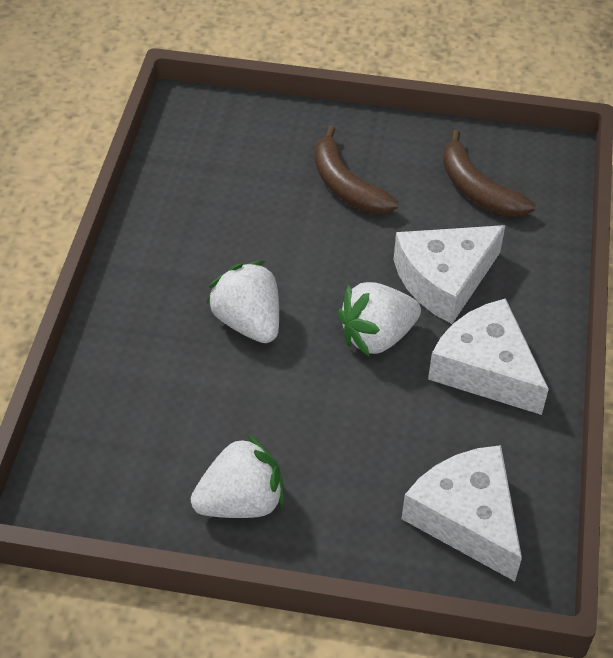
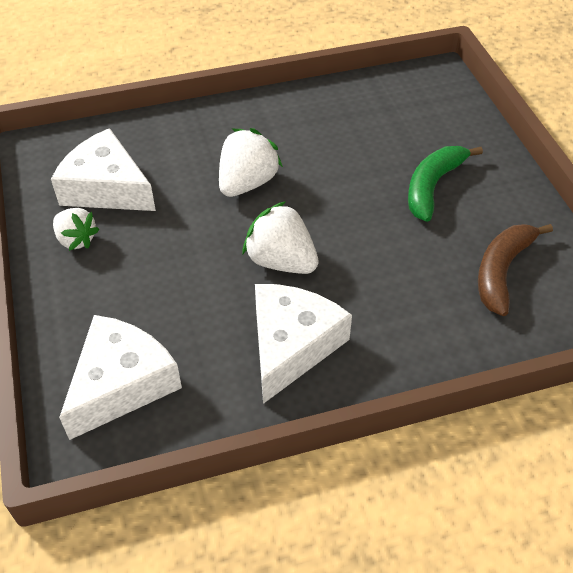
camera: 65 degrees right, 0 degrees up
(241, 502) = (76, 240): white strawberry -> white strawberry, size x0.66
(346, 185) = (432, 186): brown banana -> green banana
(444, 280) = (375, 283): white cheese -> white cheese (106, 188)

